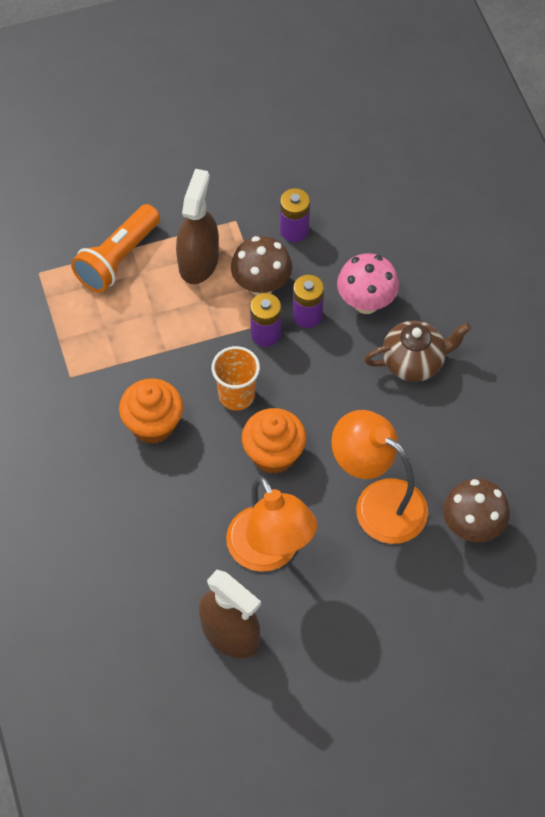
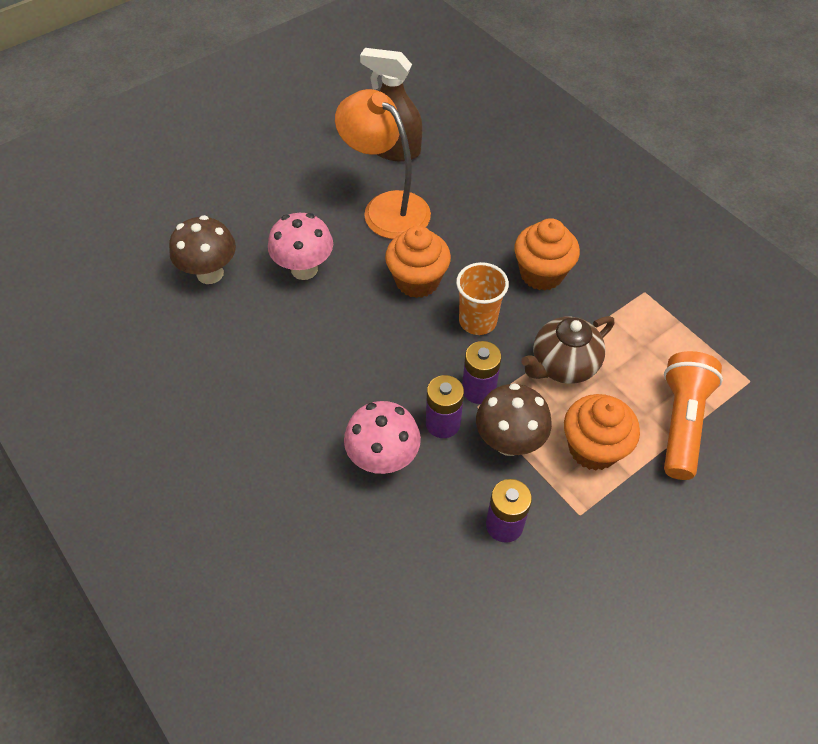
camera: 160 degrees right, 5 degrees down
(198, 261) = (593, 448): brown spray bottle -> orange cupcake
(378, 502) = (304, 269): orange lamp -> pink mushroom
(414, 362) = (307, 408): brown teapot -> brown teapot (563, 365)

